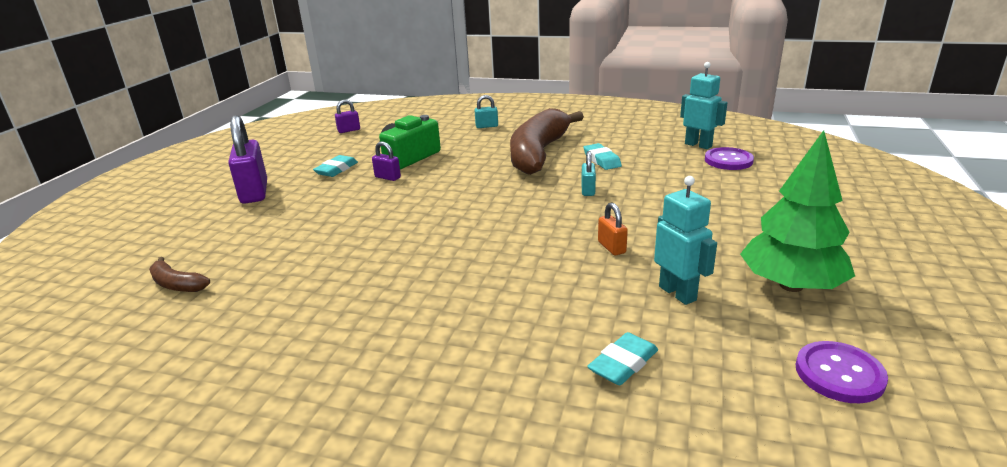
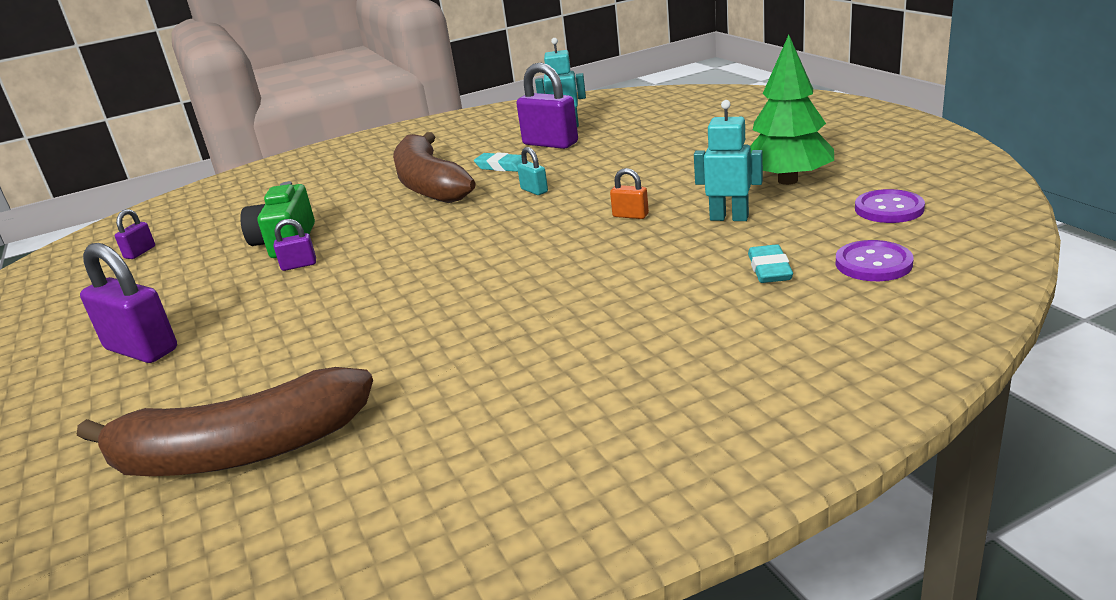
camera: 40 degrees left, 0 degrees up
(177, 284) = (240, 451): brown banana -> brown banana, size x2.38
(336, 169) = (213, 286): turquoise eraser -> none
(487, 126) = (322, 186): turquoise padlock -> none
(663, 155) = (550, 144): none -> purple padlock
(728, 160) = (609, 128): purple button -> purple button (873, 263)

